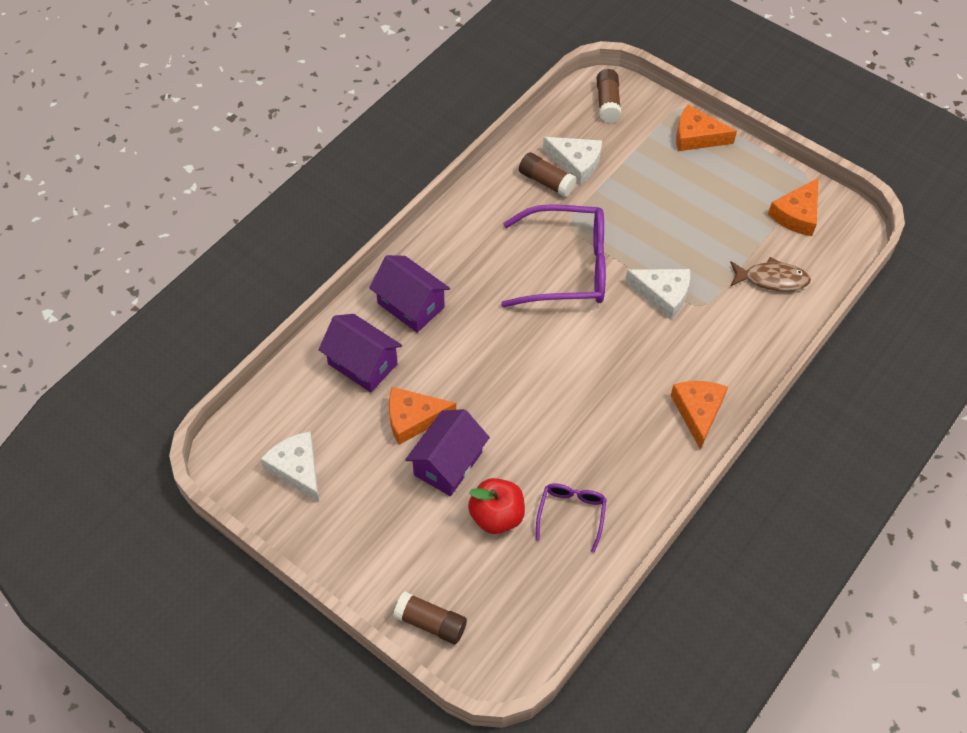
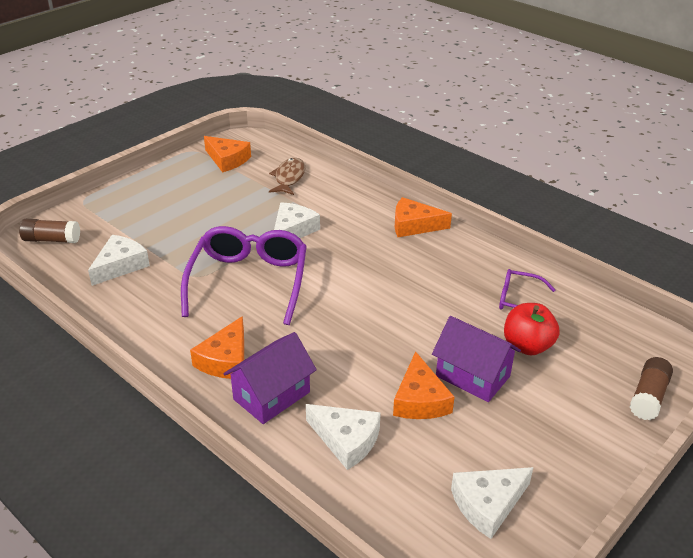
camera: 85 degrees left, 20 degrees down
(362, 364) = (346, 440): purple house -> white cheese
(546, 181) = (136, 286): brown glue stick -> none
(696, 137) = (122, 196): orange cheese -> orange cheese (226, 360)

